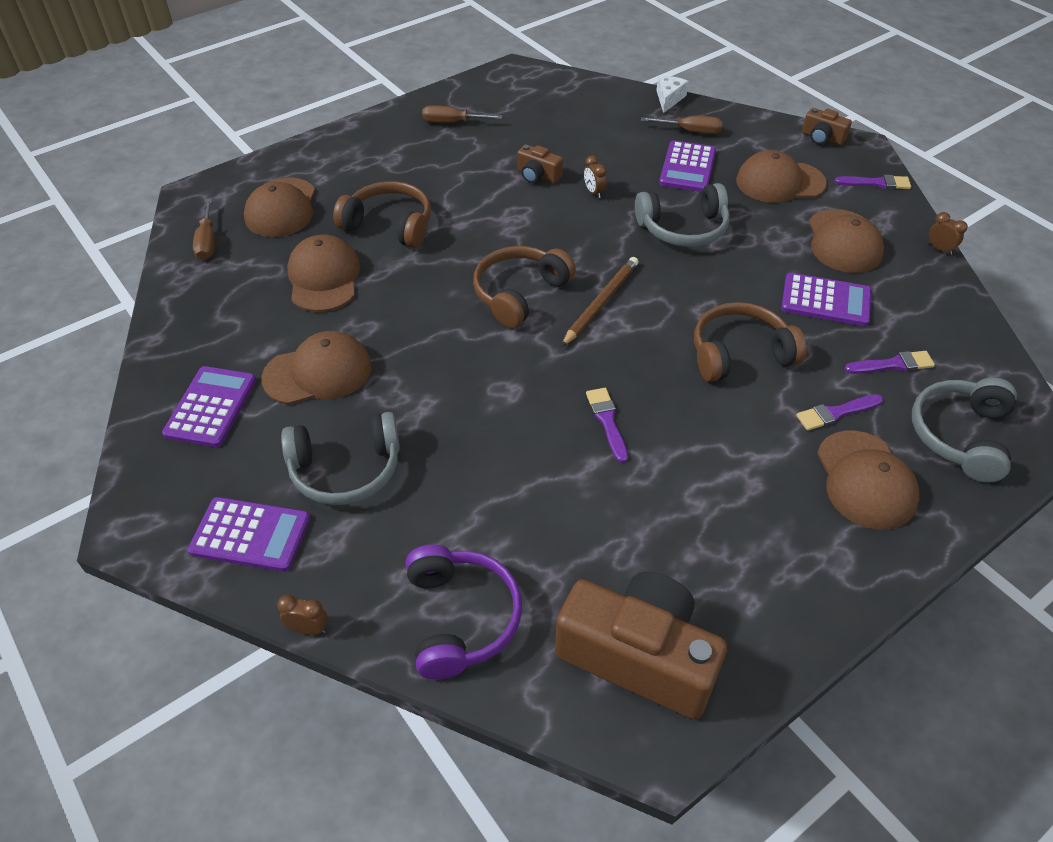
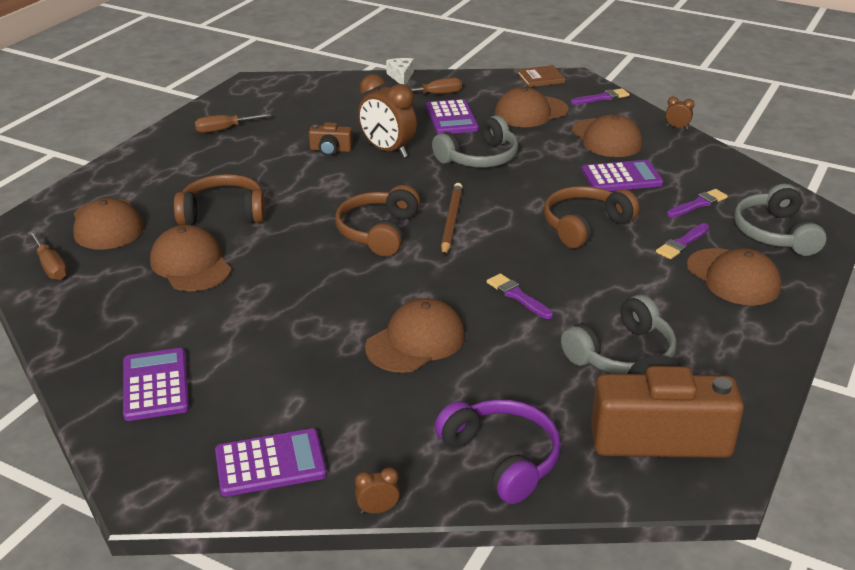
camera: 25 degrees left, 15 degrees down
(318, 372) = (240, 332): brown cap -> brown cap (416, 341)
(346, 469) = (322, 391): grey headphones -> grey headphones (622, 354)
(594, 192) = (387, 150): brown clock -> brown clock, size x2.26
(822, 138) = (541, 78): brown camera -> brown book

